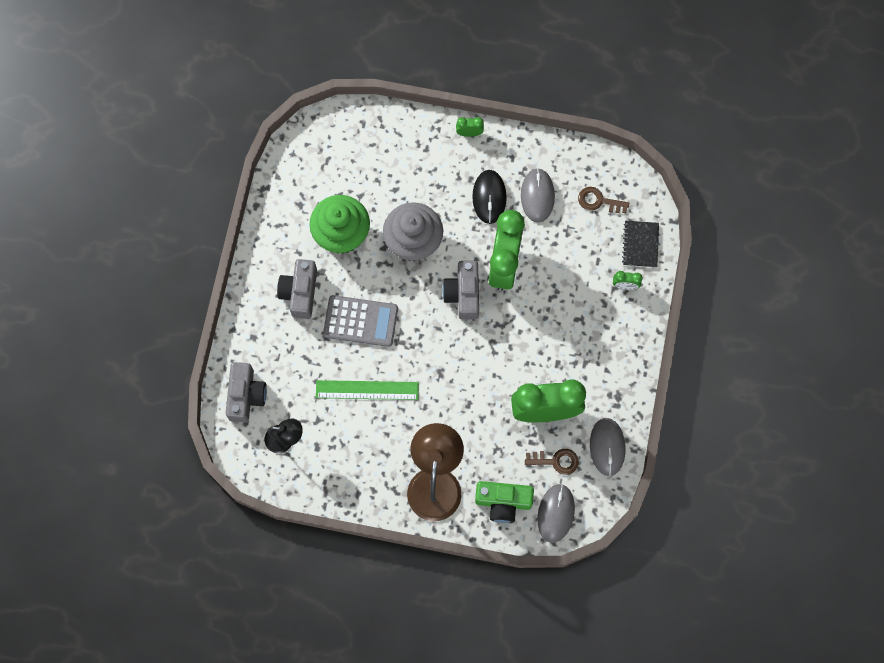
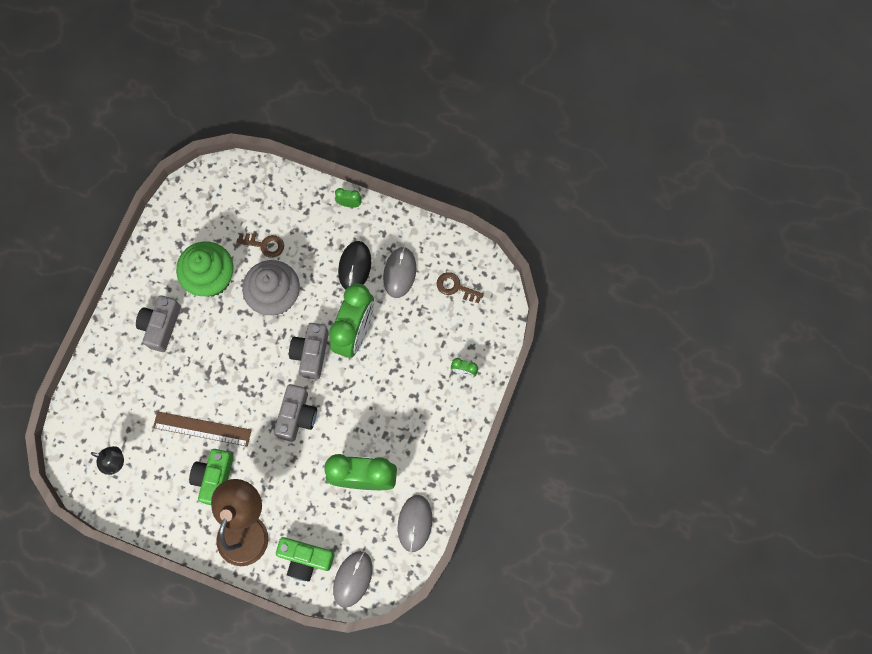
camera: 10 degrees right, 0 degrees up
(246, 395) = (89, 414): grey camera -> grey camera (297, 416)
(360, 321) = (210, 362): grey calculator -> none
(367, 390) = (202, 429): green ruler -> brown ruler
(391, 438) = (214, 478): none -> green camera
(556, 461) = (363, 528): brown key -> brown key (264, 245)
(640, 244) = (486, 335): black notebook -> none

